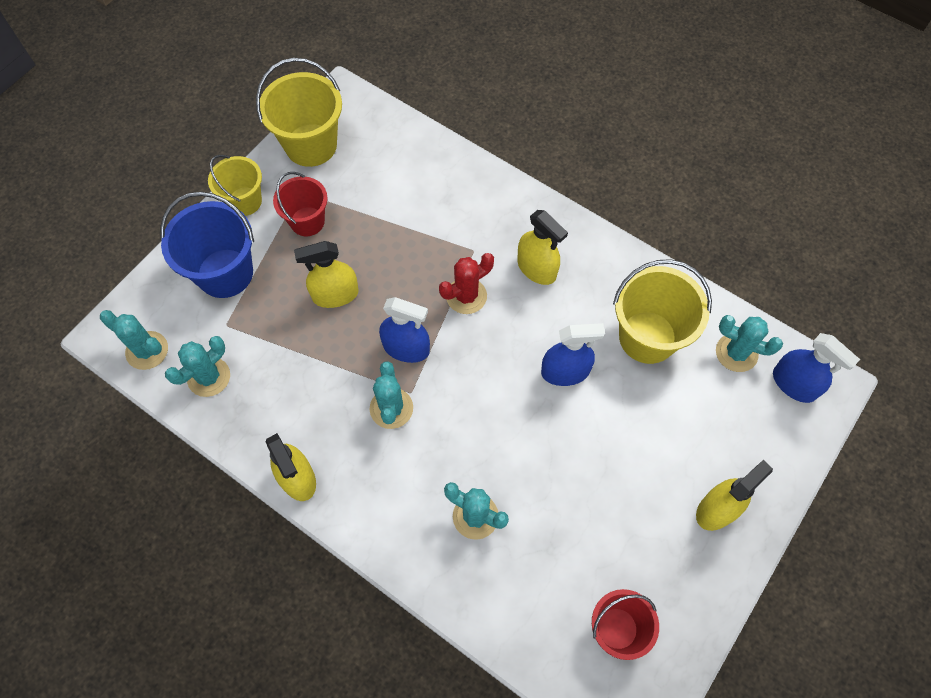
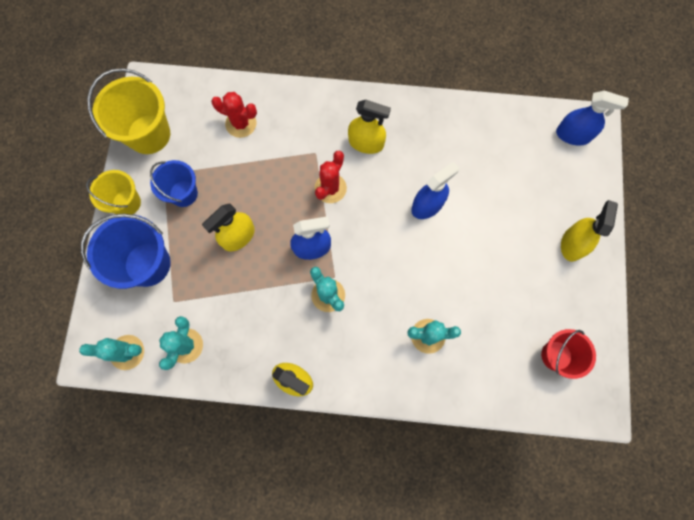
camera: 30 degrees left, 10 degrees up
(307, 221) = (183, 193): red bucket -> blue bucket
(412, 181) = (241, 123): none -> red cactus
(647, 337) = (466, 152): yellow bucket -> none
(736, 353) = (527, 133): turquoise cactus -> none

